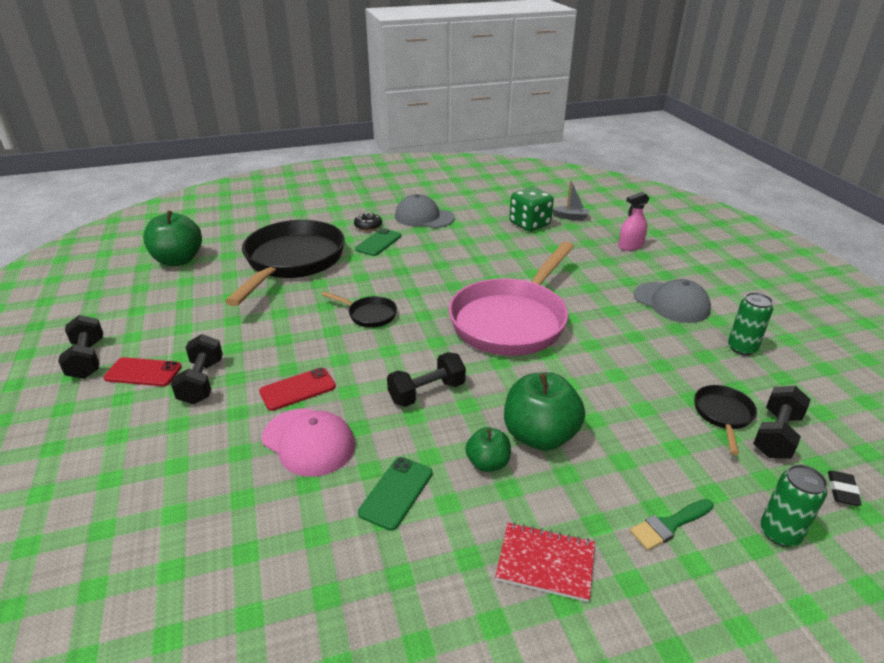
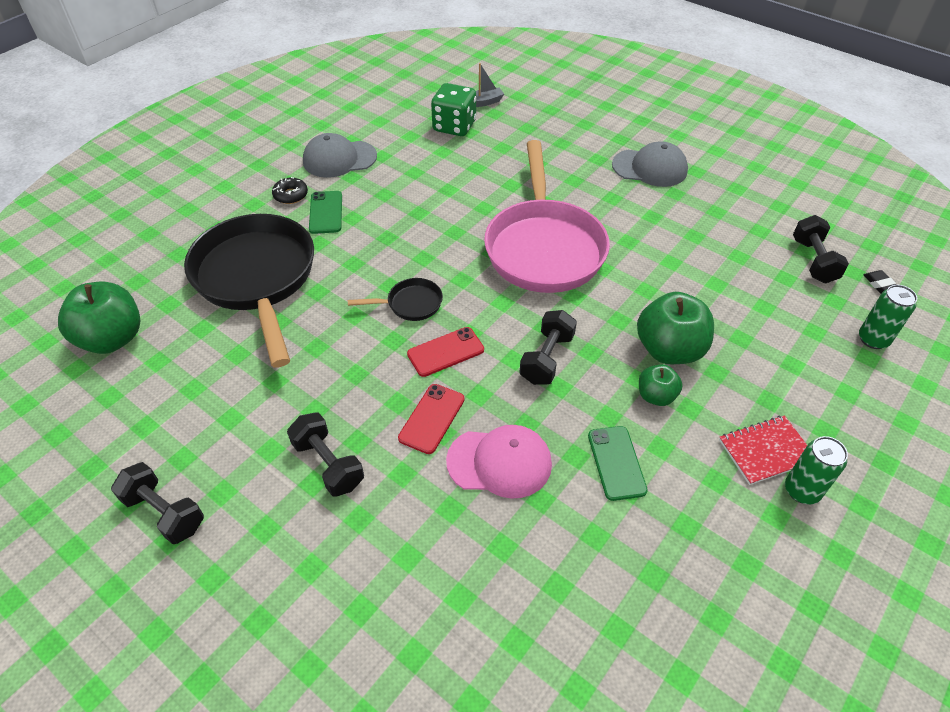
camera: 35 degrees left, 15 degrees up
(143, 372) = (251, 490): red phone -> red phone (445, 352)
(630, 246) = (566, 117): pink spray bottle -> none
(669, 525) = (811, 373): green brush -> none
(723, 415) = (770, 261): black pan -> none
(741, 348) = (734, 191): green can -> green can (802, 490)

